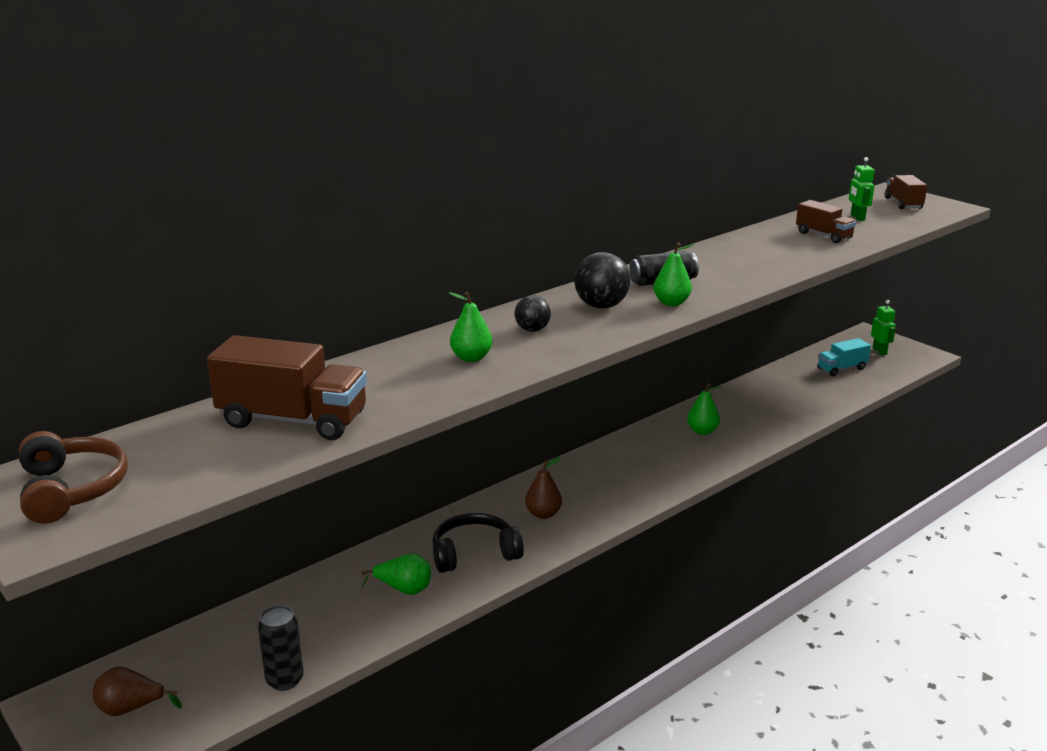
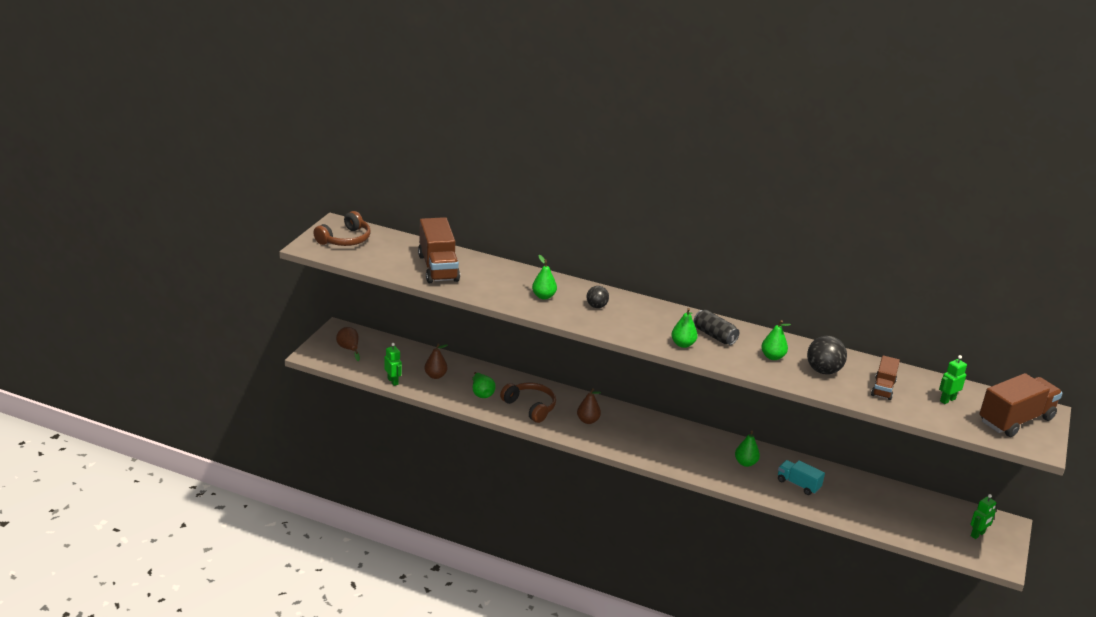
camera: 60 degrees right, 5 degrees up
(285, 680) = (393, 381): black can -> green robot
(314, 624) = (435, 376): none -> brown pear
(474, 553) = (530, 407): black headphones -> brown headphones
(601, 306) = (653, 321): black ball -> black ball (823, 371)
(731, 266) = (772, 357): none -> green pear
(841, 369) = (919, 517): turquoise truck -> turquoise truck (798, 484)
(903, 203) = (1015, 420): brown truck -> brown truck, size x1.76

